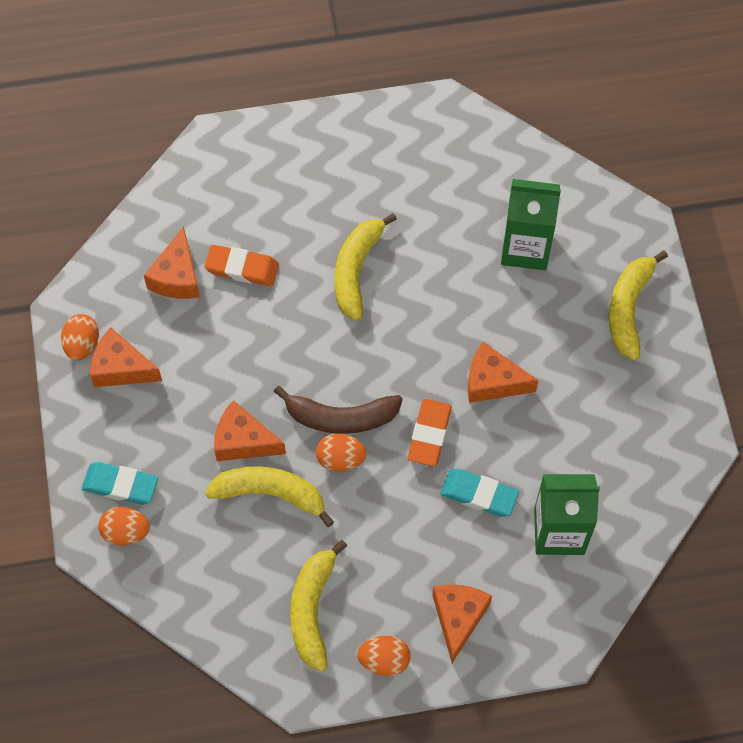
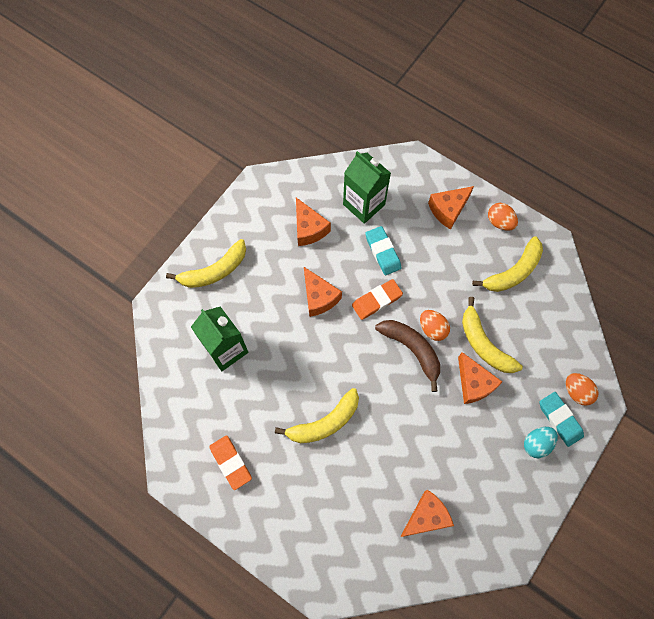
camera: 135 degrees left, 5 degrees up
(82, 344) = (516, 525): orange egg -> none
(121, 368) = (505, 488): orange cheese -> orange cheese (309, 228)
(125, 439) = (536, 443): none -> turquoise egg
(242, 268) = (385, 485): orange eraser -> orange eraser (231, 462)

